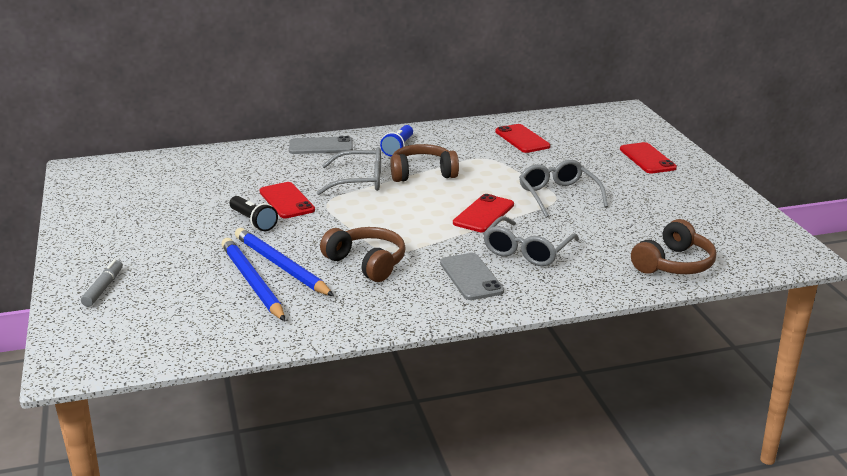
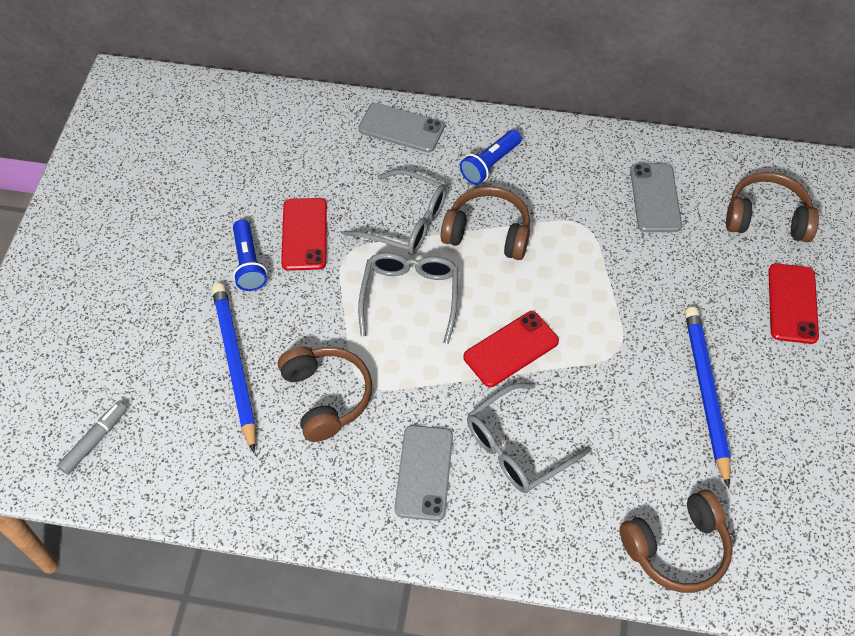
camera: 25 degrees right, 30 degrees up
(103, 288) = (45, 333): grey marker -> grey marker (95, 440)
(252, 282) = (191, 384): blue pencil -> blue pencil (706, 393)
(253, 221) = (248, 264): black flashlight -> blue flashlight
(522, 139) = (655, 198): red phone -> grey phone
(558, 196) = (624, 345): grey glasses -> grey glasses (410, 296)
(599, 132) = (766, 218): none -> brown headphones

